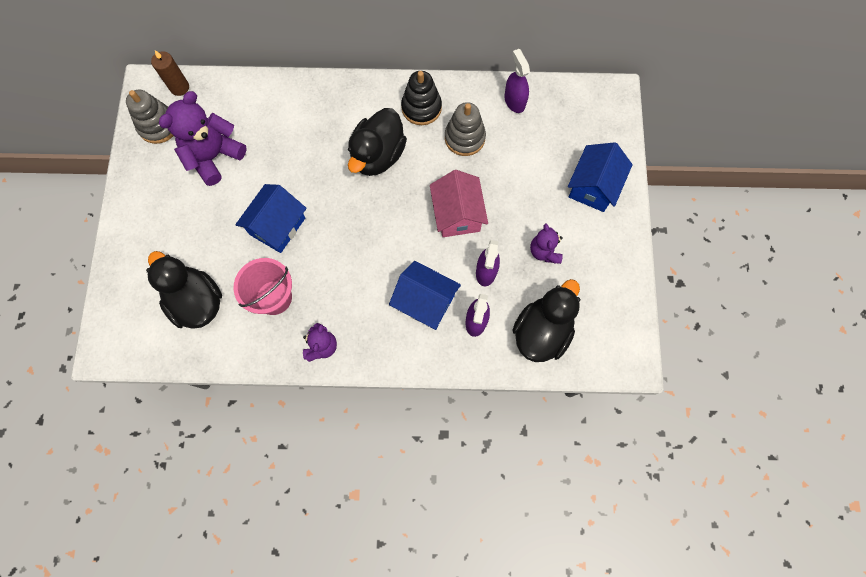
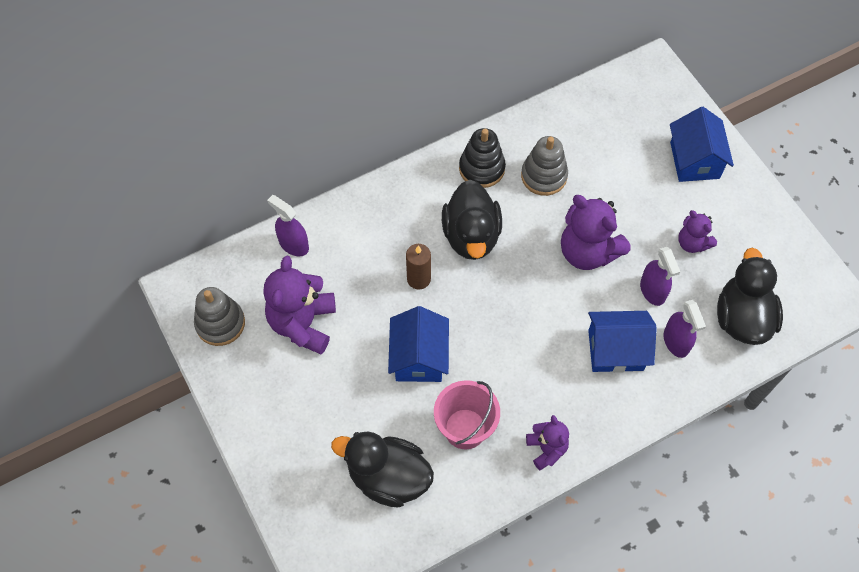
camera: 30 degrees left, 10 degrees down
(179, 87) = (216, 273): brown candle -> brown candle (418, 279)
(457, 214) = (588, 251): pink house -> purple teddy bear
(514, 101) = (566, 118): purple spray bottle -> purple spray bottle (293, 244)

